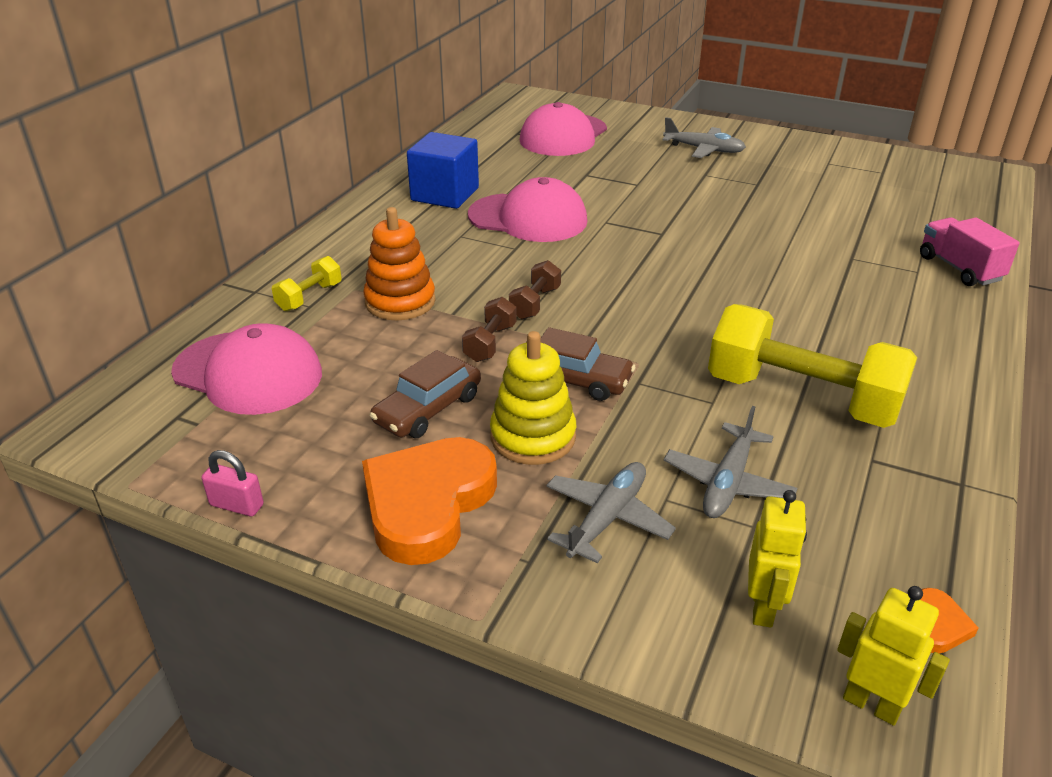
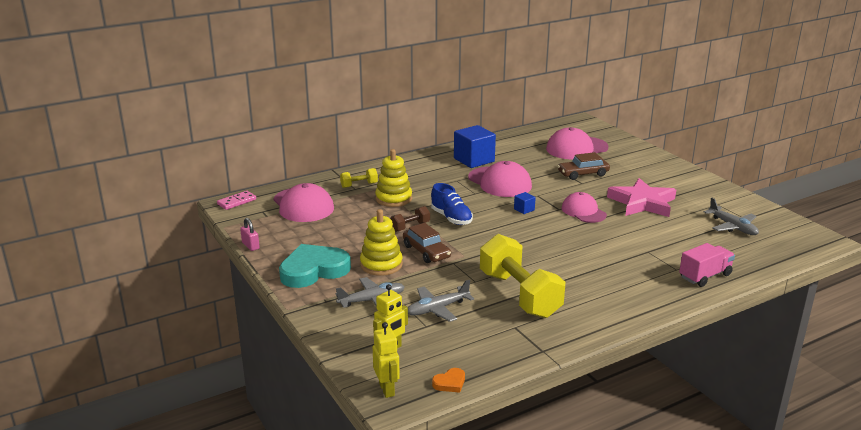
camera: 35 degrees right, 10 degrees down
(97, 417) = (237, 202): none -> pink domino
(400, 301) = (393, 199): orange stacking toy -> yellow stacking toy
(427, 504) = (313, 270): orange heart -> turquoise heart
(428, 409) = (353, 241): brown car -> brown car (583, 174)
(535, 303) = (451, 218): brown dumbbell -> blue shoe
(618, 251) = (524, 209): none -> blue cube
(697, 226) = (583, 211): none -> pink cap
(704, 149) = (649, 176): grey plane -> grey plane (732, 227)
(748, 189) = (642, 203): none -> pink star
(959, 268) = (705, 276): pink truck -> pink truck turned 45 degrees clockwise

